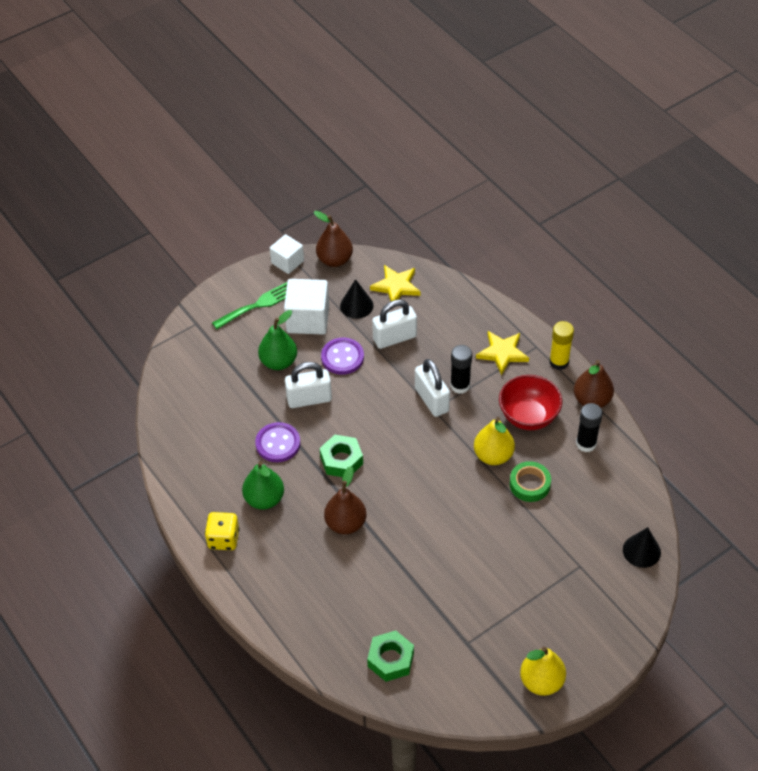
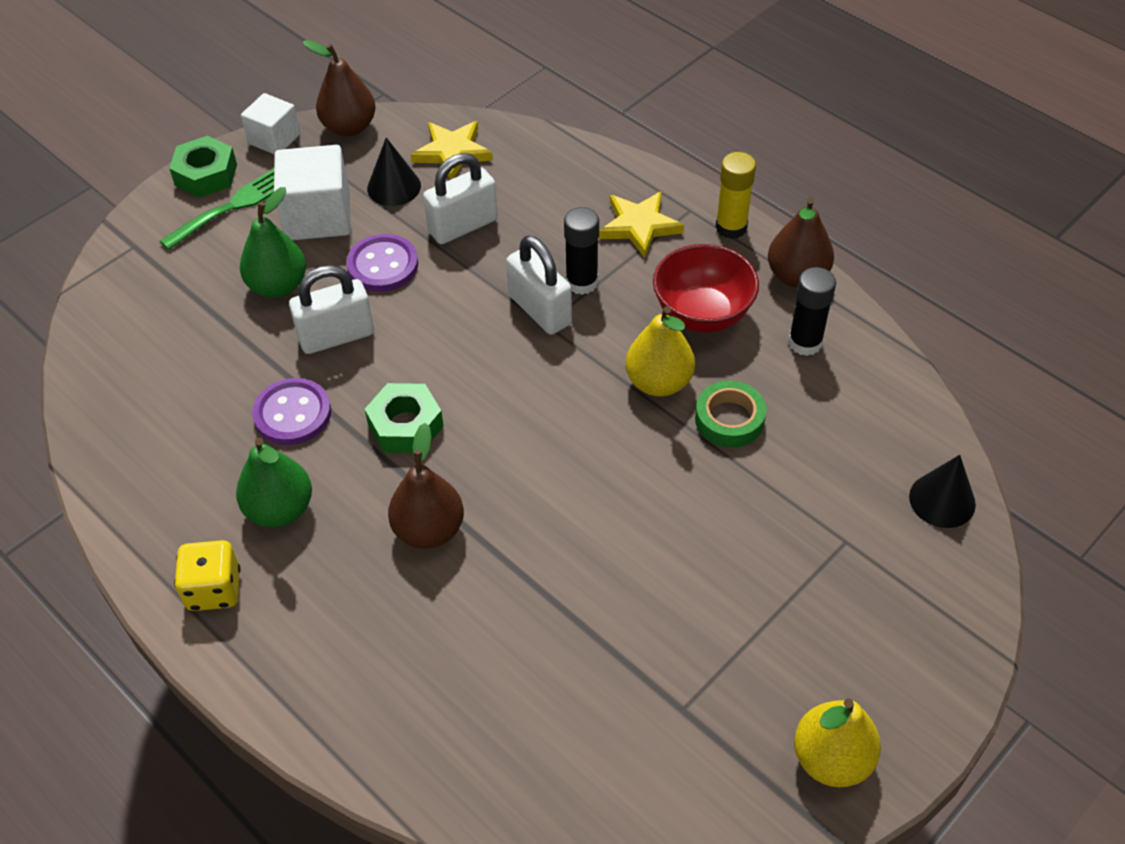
camera: 10 degrees left, 0 degrees up
(390, 659) = (550, 763): green nut -> green nut (206, 175)

